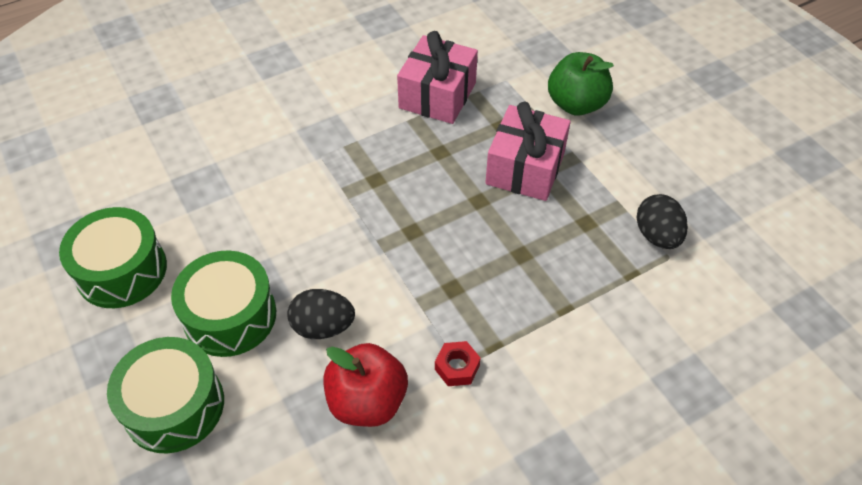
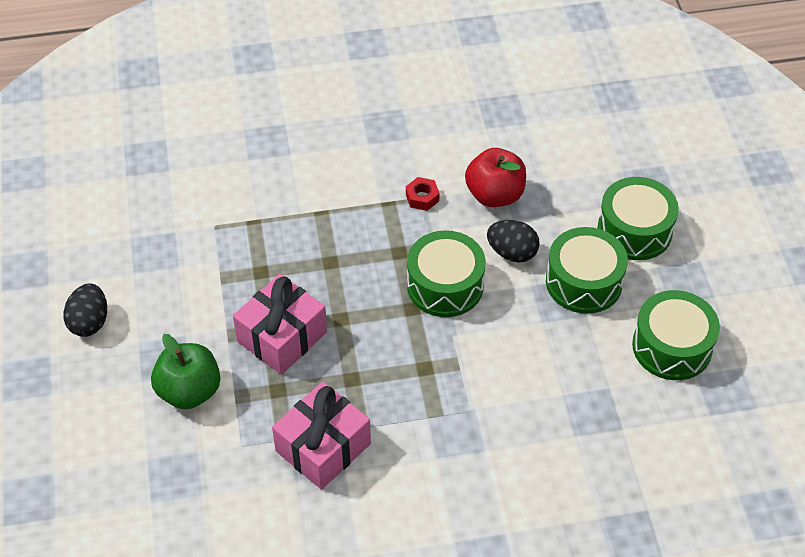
camera: 160 degrees left, 0 degrees up
(386, 265) = (445, 285): none -> green drum
(657, 236) = (211, 244): black egg -> black egg (89, 322)

